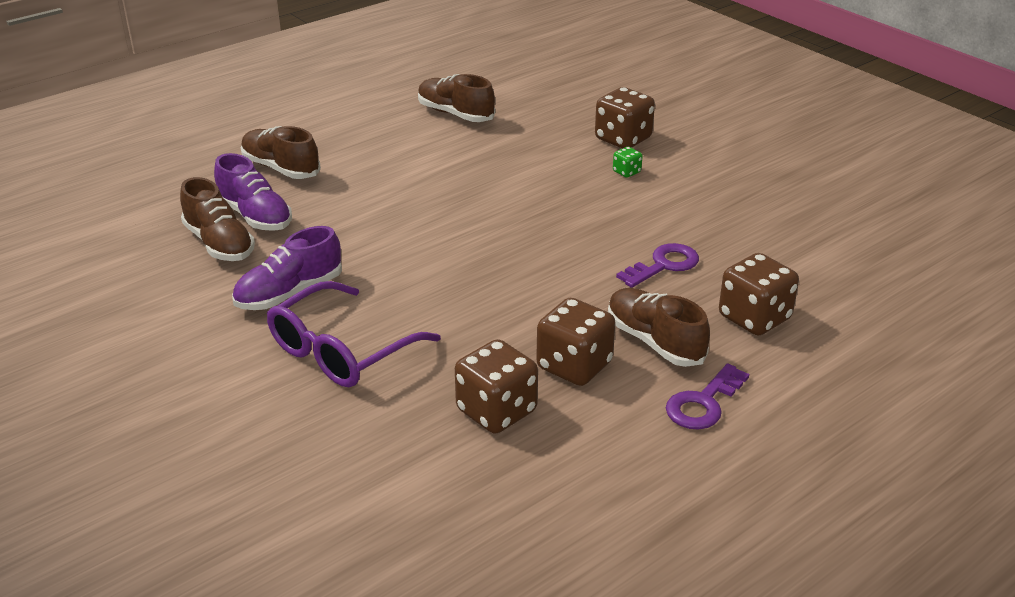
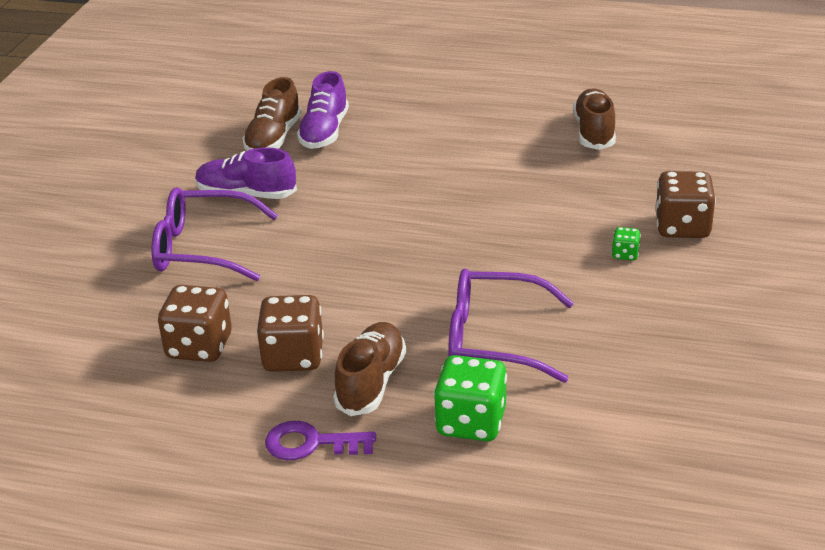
camera: 55 degrees right, 0 degrees up
(281, 168) = (400, 108): brown shoe -> none
(664, 265) = (494, 339): purple key -> purple glasses
(754, 318) = (471, 422): brown dice -> green dice

